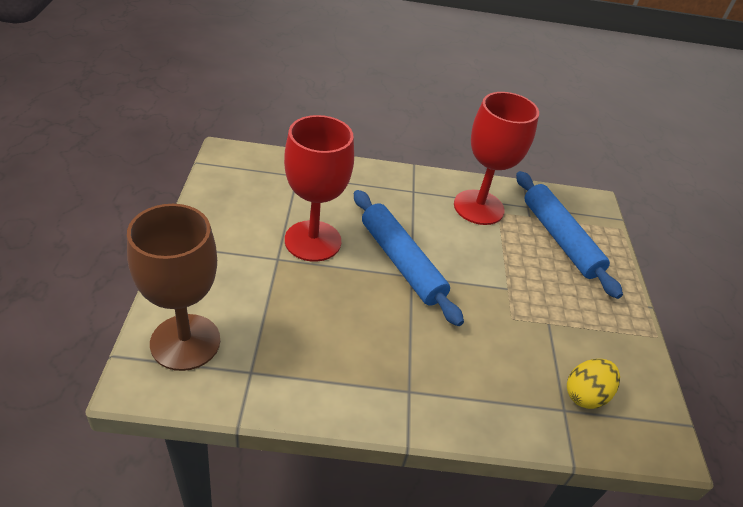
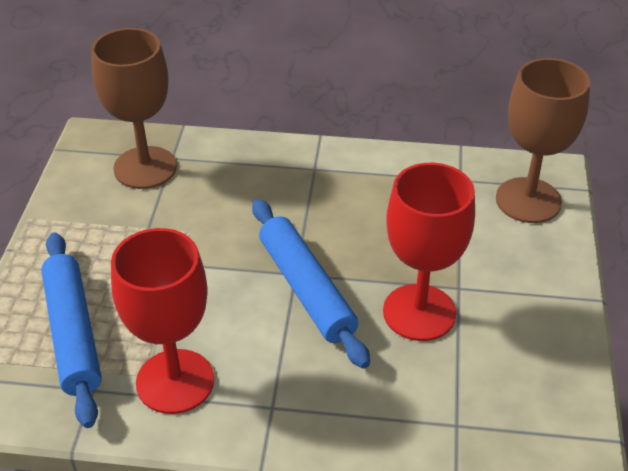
camera: 170 degrees left, 0 degrees up
(585, 395) = (145, 168): yellow egg -> brown goblet

